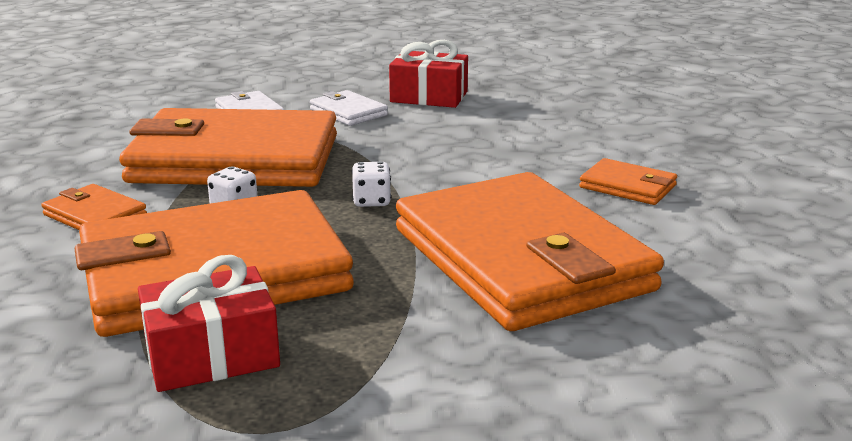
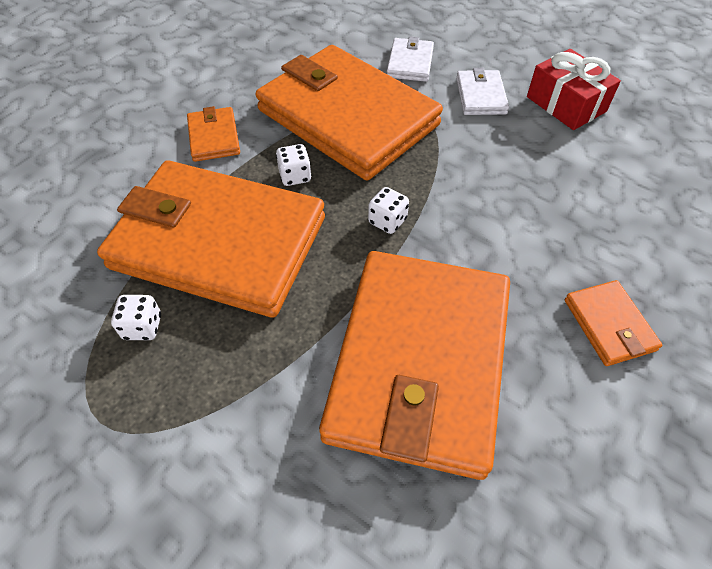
camera: 40 degrees right, 30 degrees up
(212, 355) = (143, 327): red gift -> white dice

